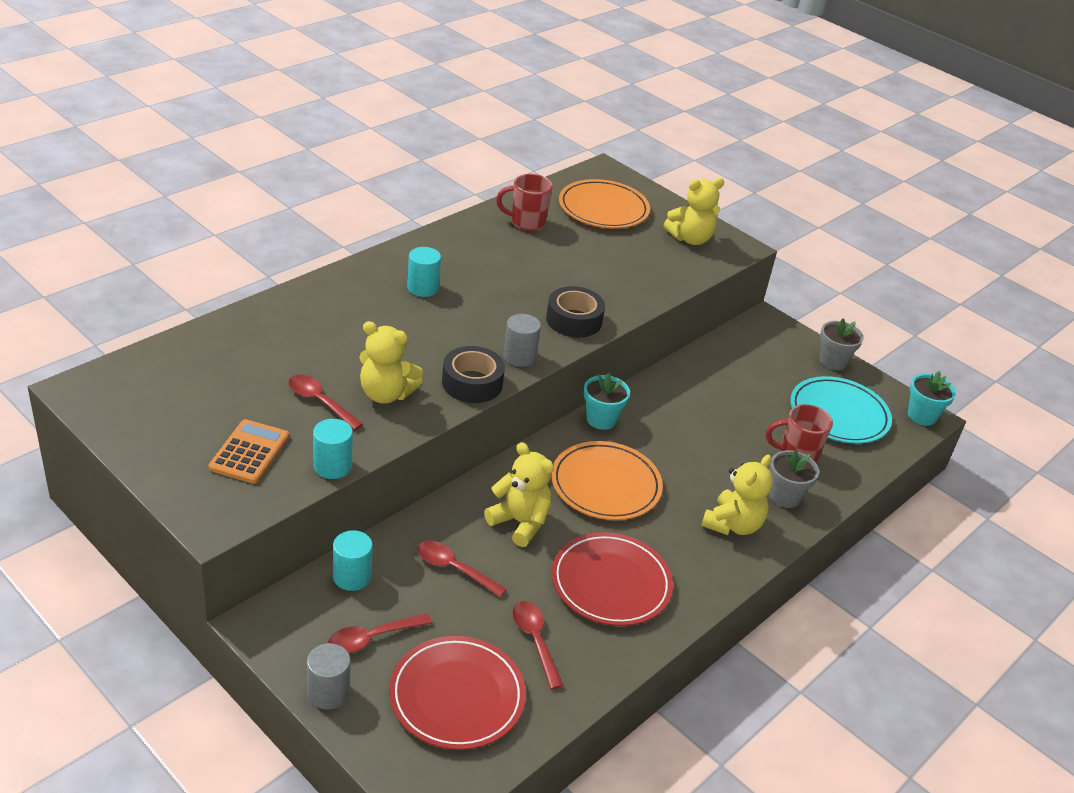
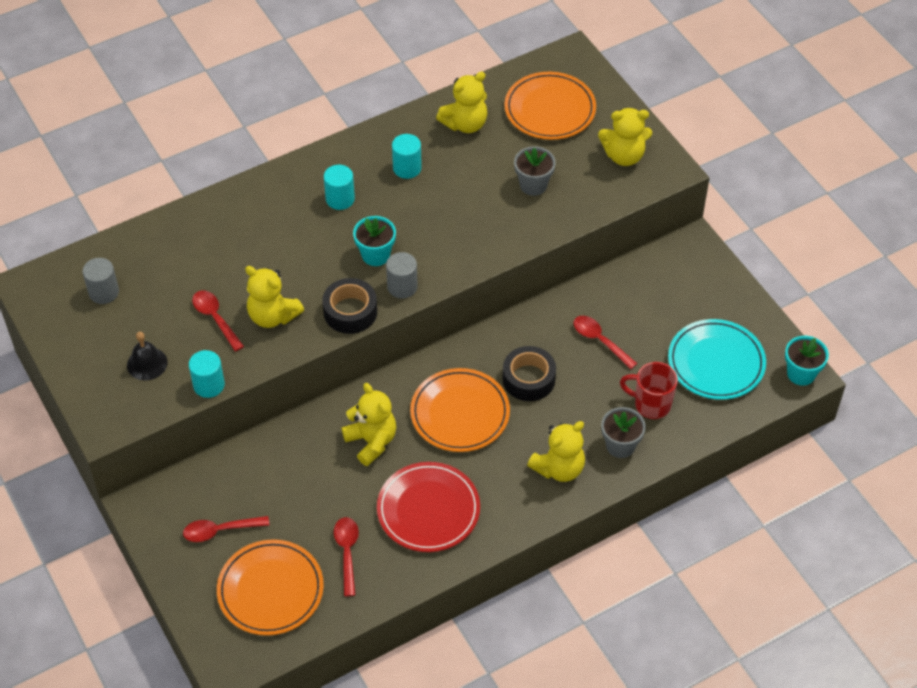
camera: 20 degrees right, 15 degrees up
(249, 452) = (147, 363): orange calculator -> black bell
(328, 692) = (175, 571): grey cylinder -> grey cylinder (104, 292)
(352, 576) = (219, 474): turquoise cylinder -> turquoise cylinder (407, 168)
(454, 569) = (302, 478): red spoon -> red spoon (600, 341)
(457, 696) = (270, 590): red plate -> orange plate
(526, 223) = (465, 124): red mug -> yellow teddy bear
(574, 320) = (467, 249): black tape -> black tape (528, 379)
(601, 419) = (482, 343): turquoise flower pot -> turquoise flower pot (375, 255)
(833, 361) = (740, 300): grey flower pot -> grey flower pot (533, 185)

